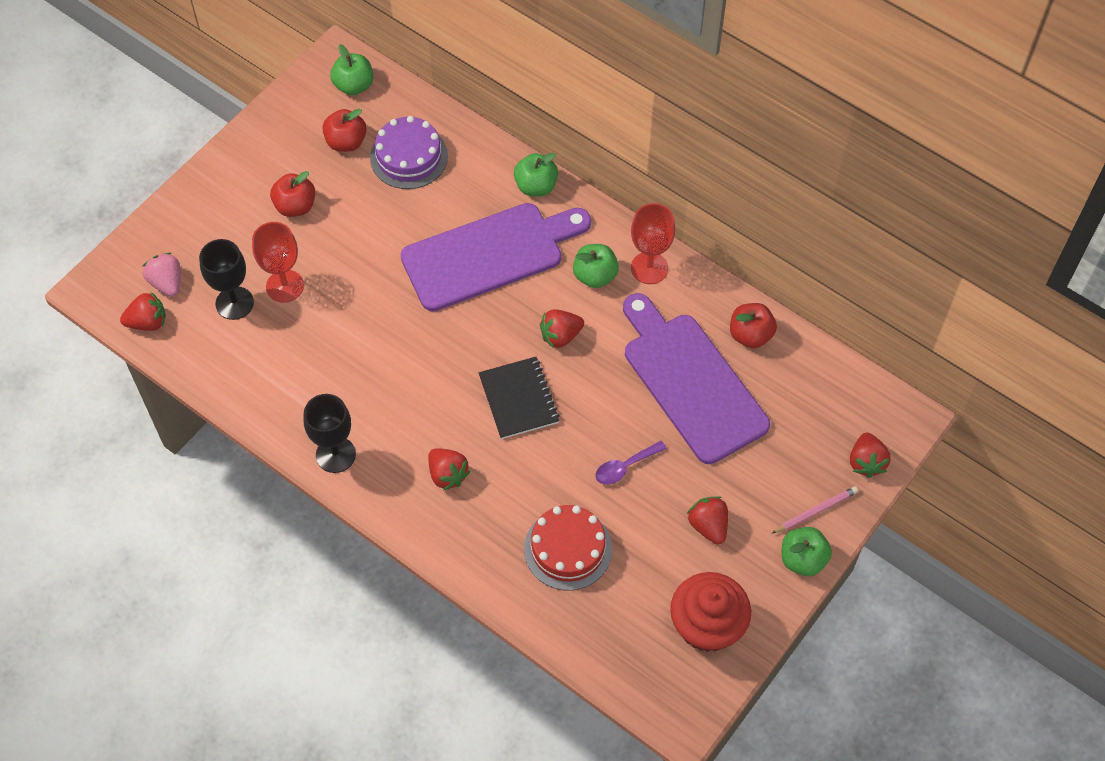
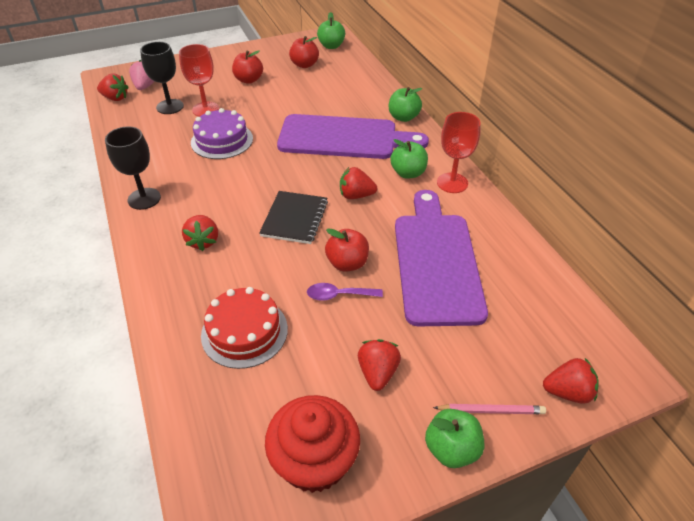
camera: 30 degrees right, 15 degrees down
(409, 157) = (335, 81): purple cake -> purple cake (222, 140)
(750, 335) = (508, 251): red apple -> red apple (347, 263)
(866, 462) = (567, 392): red strawberry -> red strawberry turned 120 degrees counterclockwise

